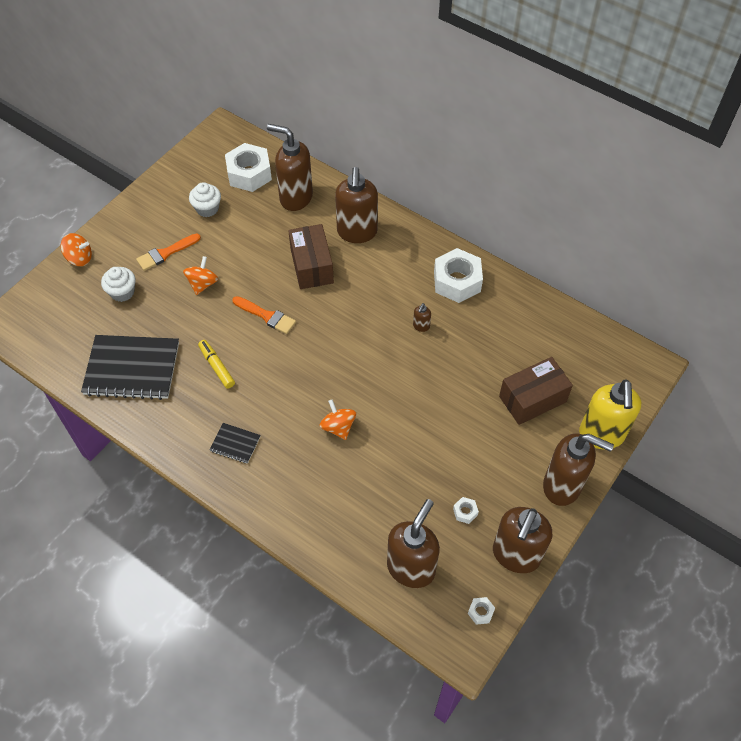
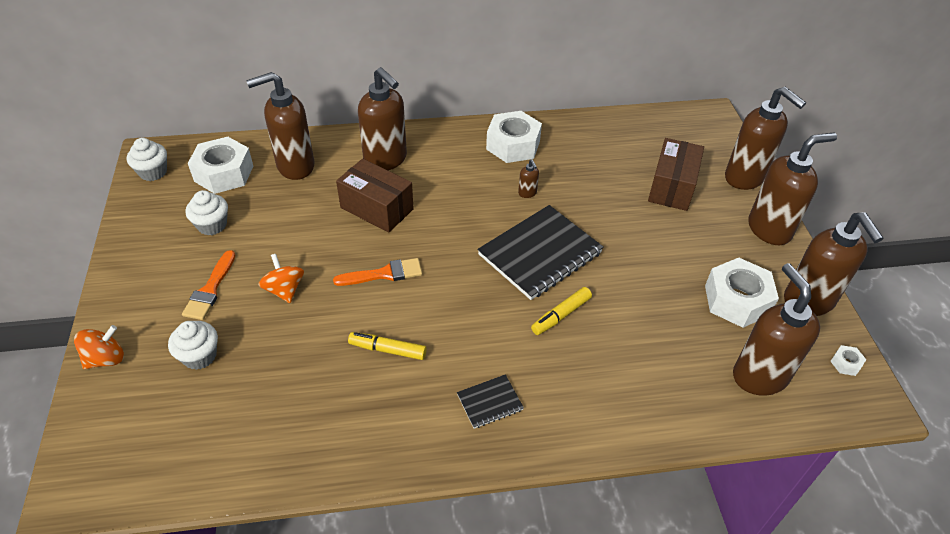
camera: 45 degrees left, 10 degrees down
(132, 369) = (297, 419): black notebook -> black notebook (540, 254)
(211, 145) = (153, 172): none -> white cupcake
(338, 427) = (561, 315): orange spinning top -> yellow marker
(465, 512) = (736, 300): white nut -> white nut, size x2.40
(601, 435) = (745, 178): yellow soap dispenser -> brown soap dispenser

